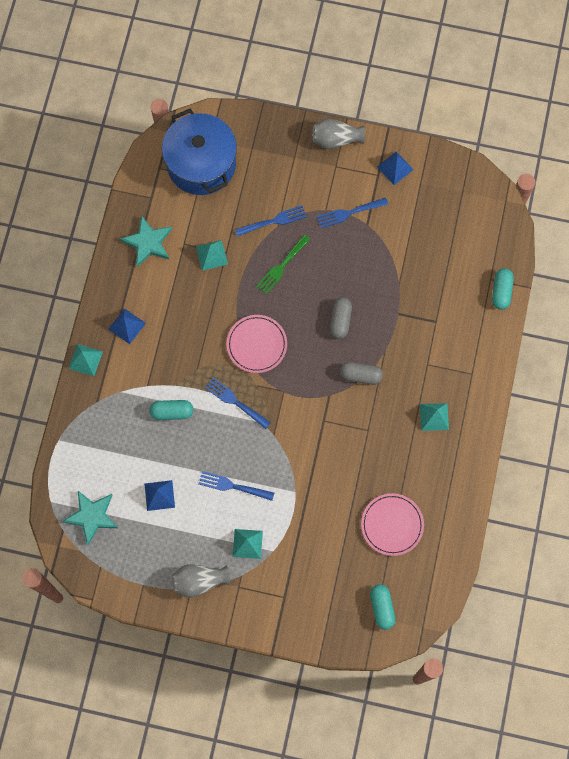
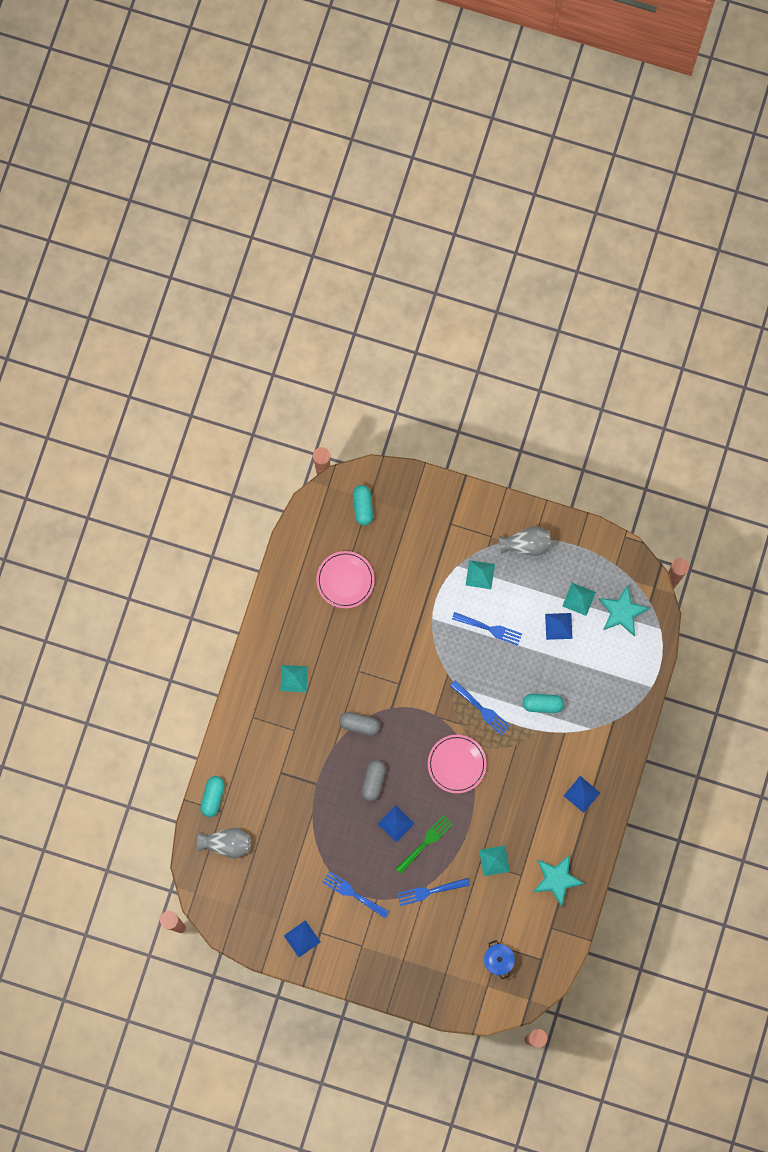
camera: 175 degrees left, 5 degrees up
(85, 360) = (623, 763): turquoise pyramid -> turquoise pyramid (579, 599)
(201, 164) = (498, 960): blue pot -> blue pot, size x0.42
(313, 282) = (396, 823): none -> blue pyramid
(335, 139) = (359, 975): grey vase -> grey vase (227, 843)
(349, 213) = (353, 893): blue fork -> blue fork turned 135 degrees counterclockwise

